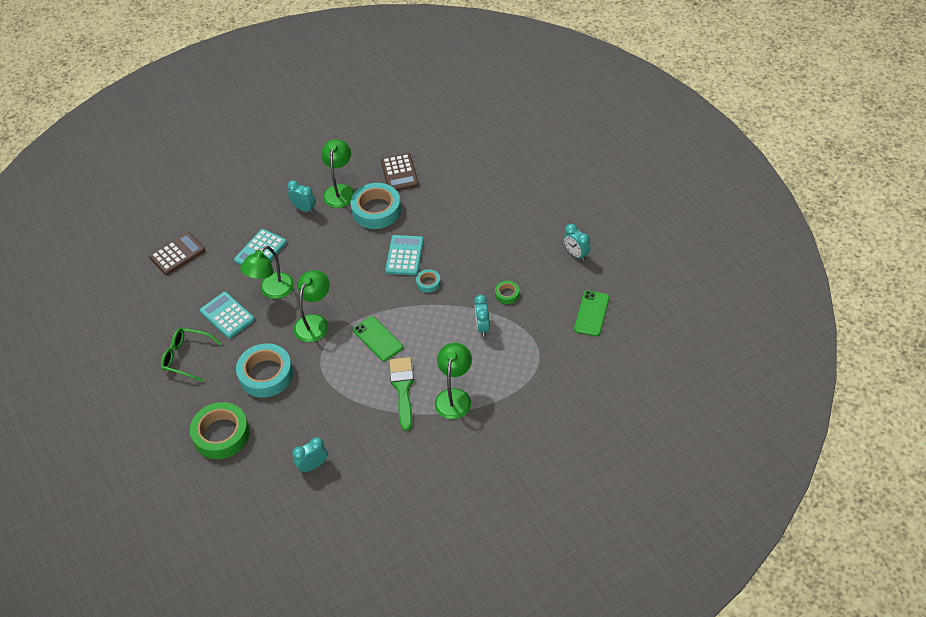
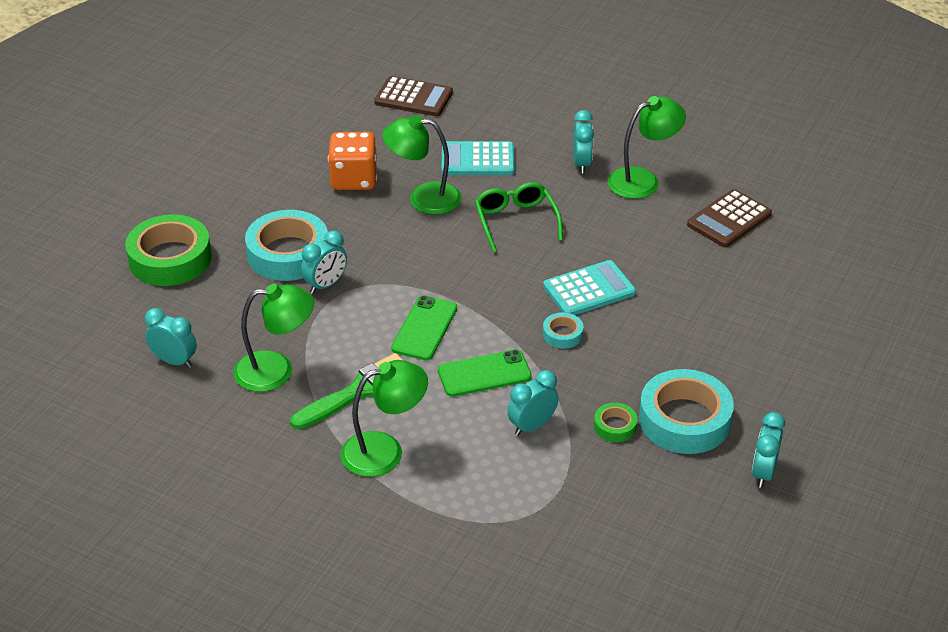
camera: 55 degrees right, 10 degrees down
(187, 357) = (265, 177): green glasses -> green glasses (516, 221)
(227, 315) = (354, 179): turquoise calculator -> orange dice
(307, 368) = (326, 285): none -> turquoise clock
(315, 322) = (404, 258): green lamp -> green lamp (276, 370)
(376, 210) = (642, 228): turquoise tape -> turquoise tape (684, 420)
(591, 313) = (663, 542): green phone -> green phone (484, 374)

